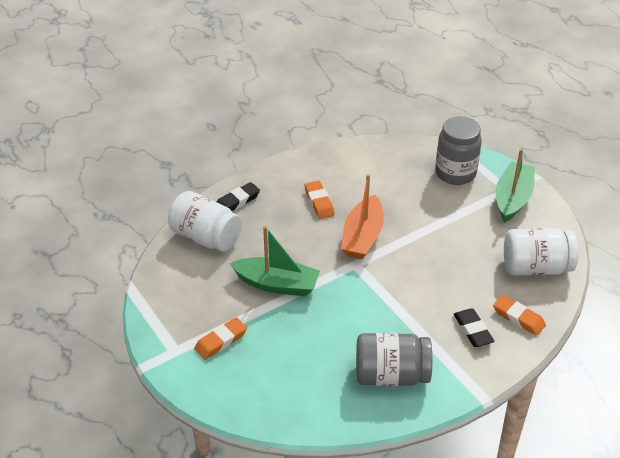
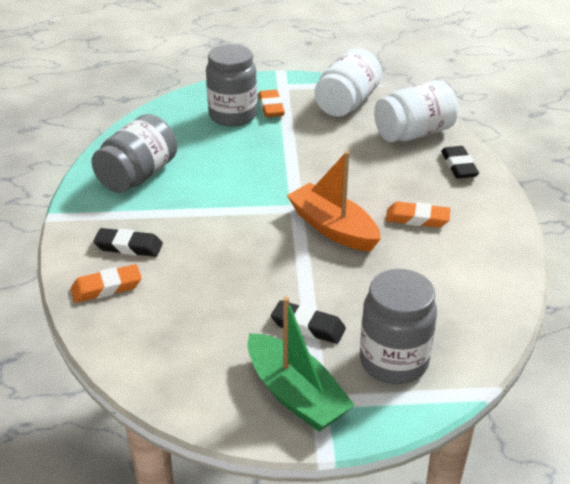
camera: 120 degrees right, 5 degrees down
(254, 361) = (233, 116): none -> grey jar
(277, 284) = (311, 153): green boat -> none
(461, 213) = (308, 326): none -> black eraser
(535, 268) = (157, 344): white jar -> white jar (346, 103)

